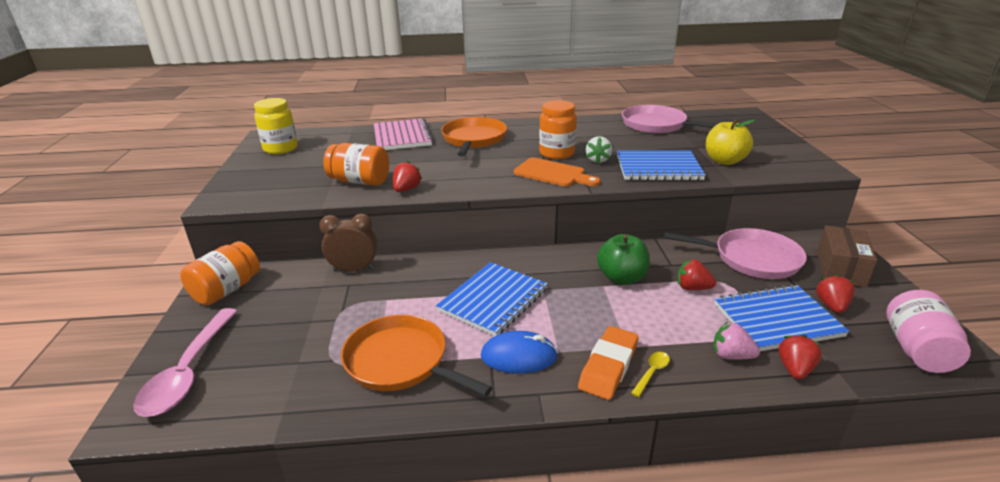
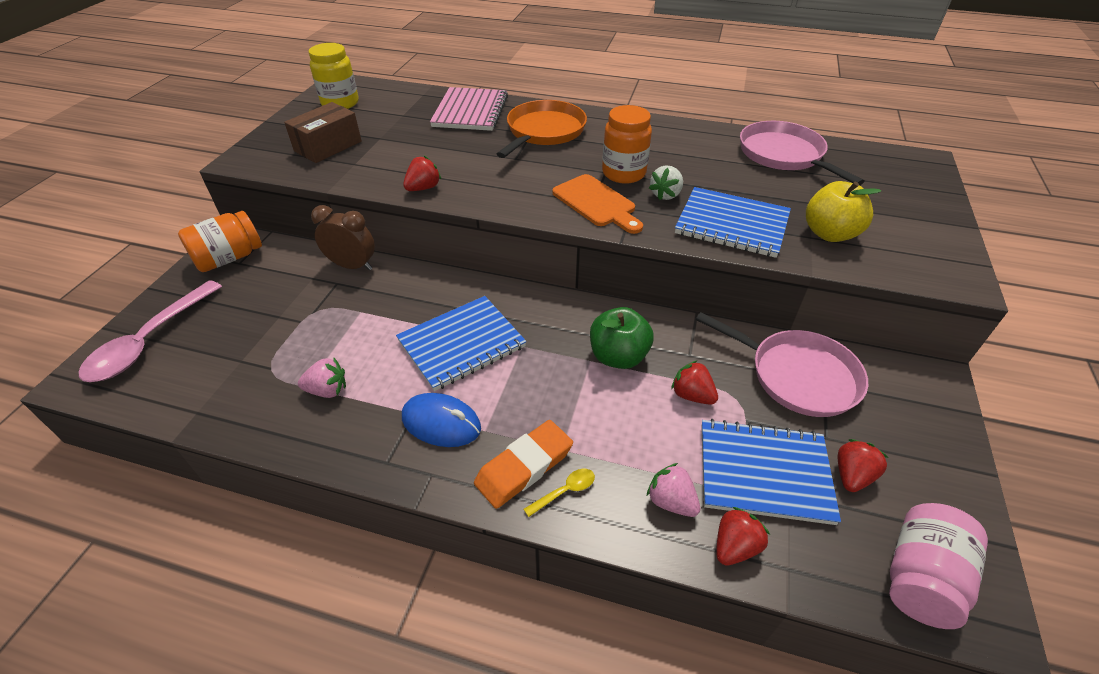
camera: 20 degrees right, 15 degrees up
(360, 181) = (385, 166): orange jar -> none
(400, 361) = (327, 390): orange pan -> pink strawberry
(840, 268) = (908, 425): brown box -> brown box (328, 146)

